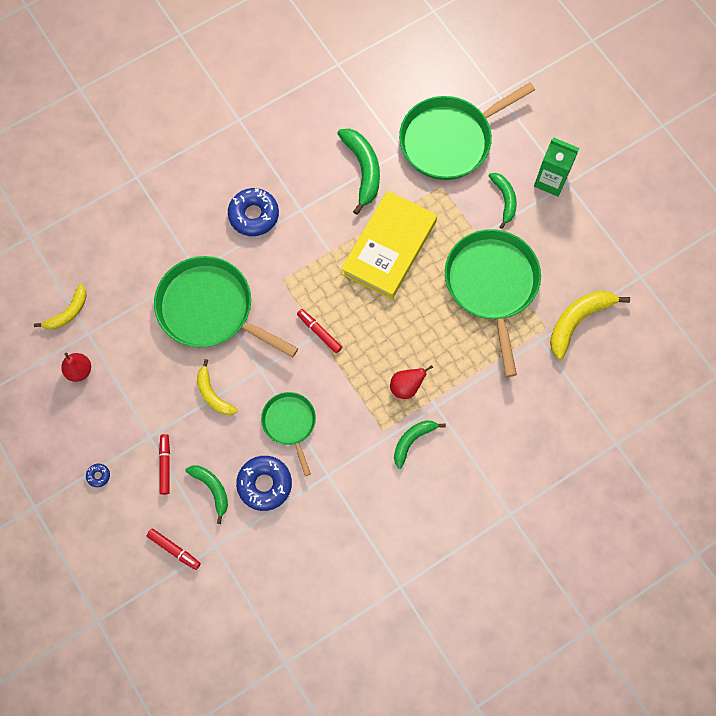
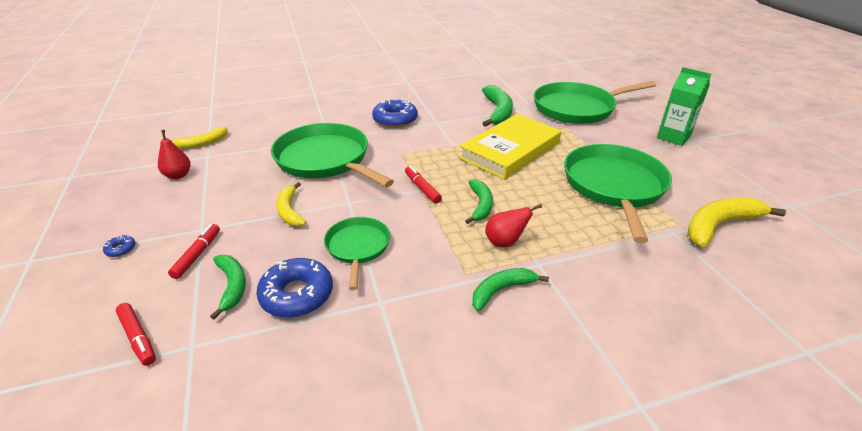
camera: 15 degrees right, 35 degrees down
(504, 200) = (627, 141): green banana -> green banana (480, 205)

